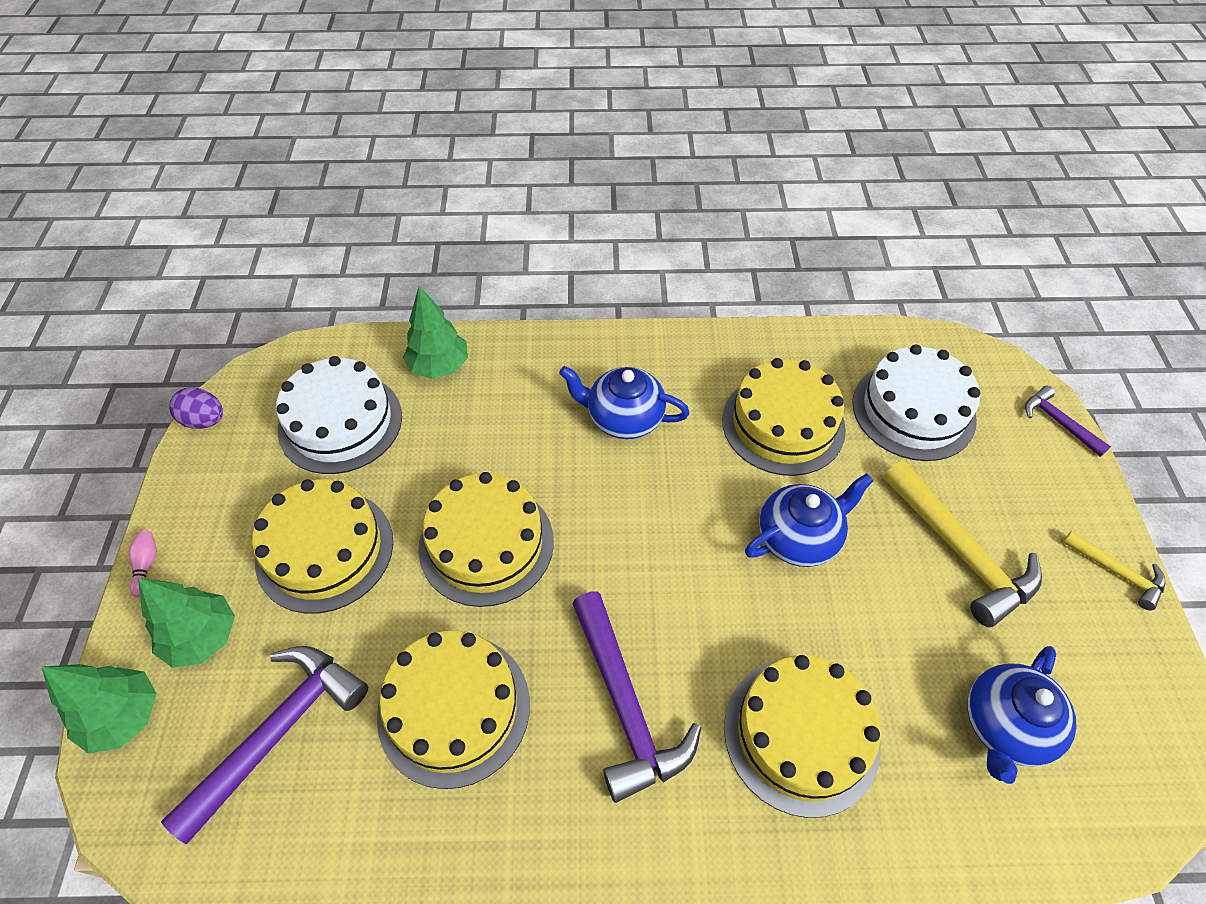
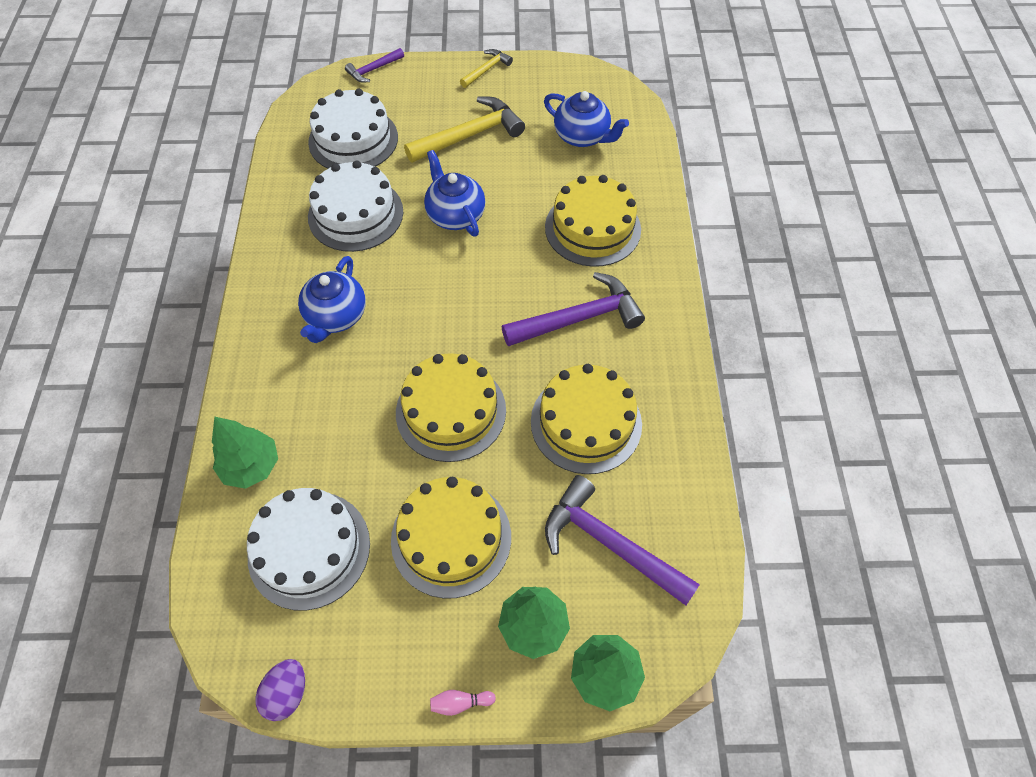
camera: 90 degrees left, 5 degrees up
(783, 424) = (355, 214): yellow cake -> white cake

